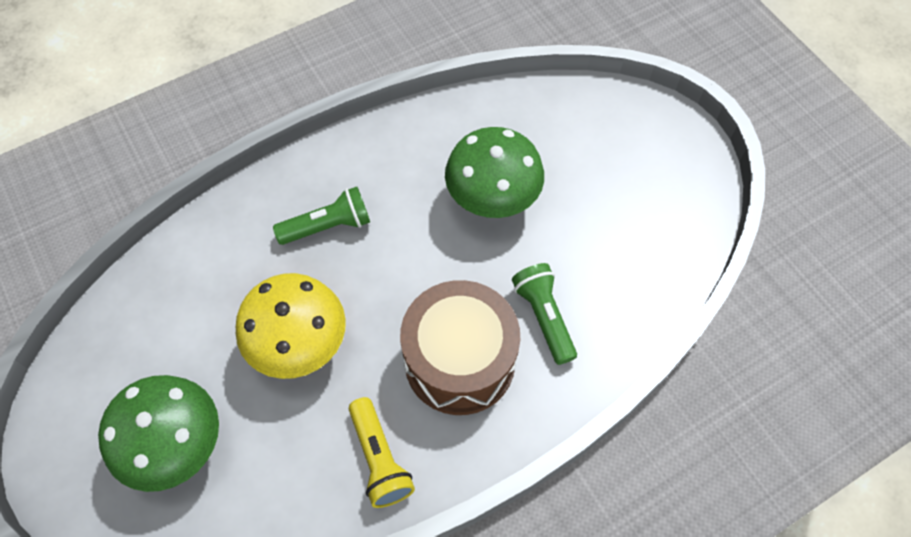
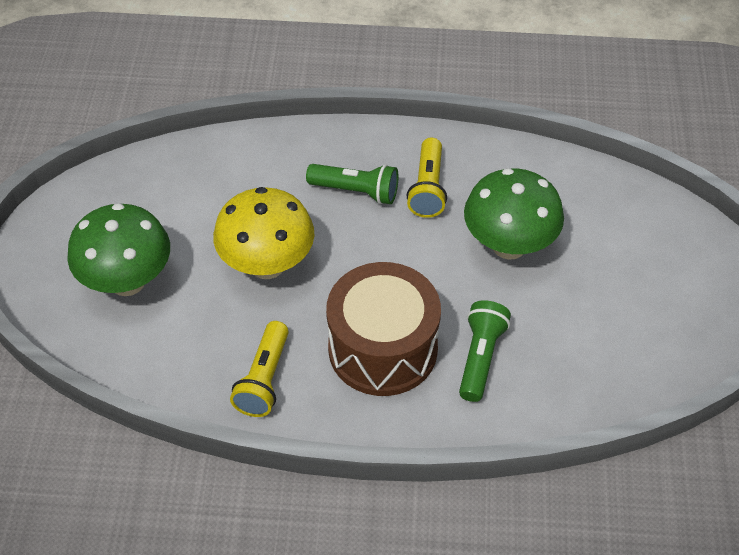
camera: 35 degrees right, 10 degrees down
(388, 187) = (427, 188): none -> yellow flashlight

